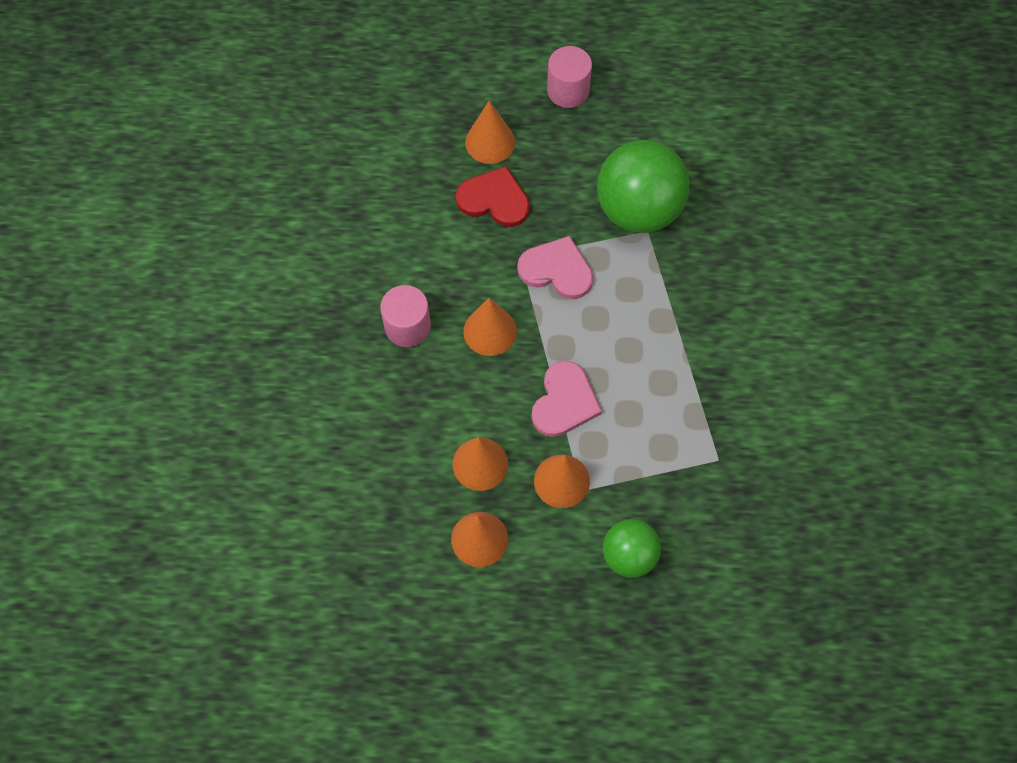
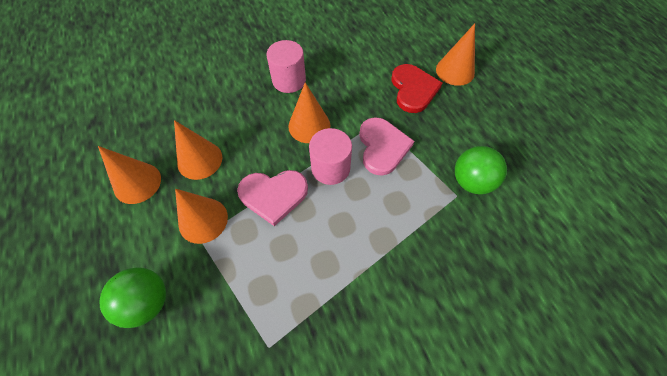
camera: 65 degrees right, 5 degrees down
(568, 90) = (532, 98): pink cylinder -> pink cylinder (330, 168)
(638, 209) = (471, 181): green ball -> green ball, size x0.57

